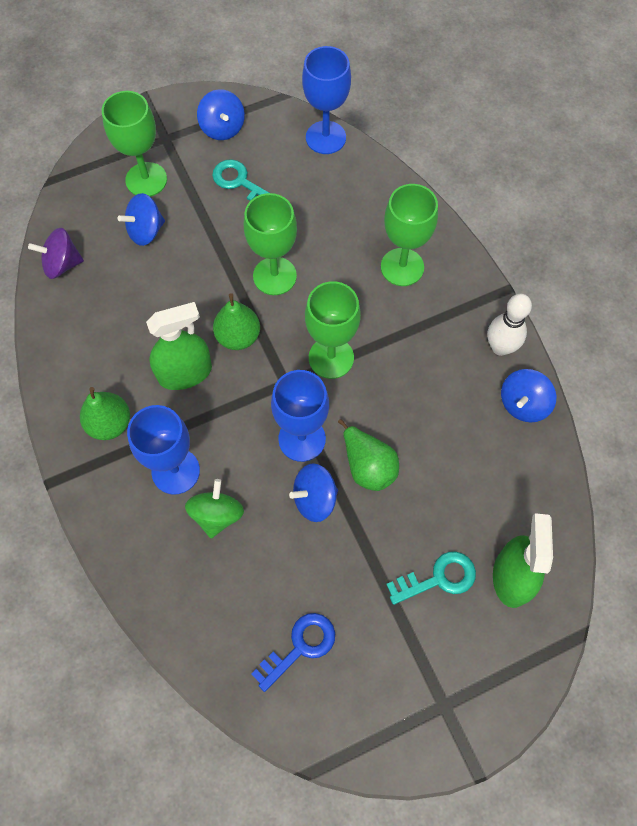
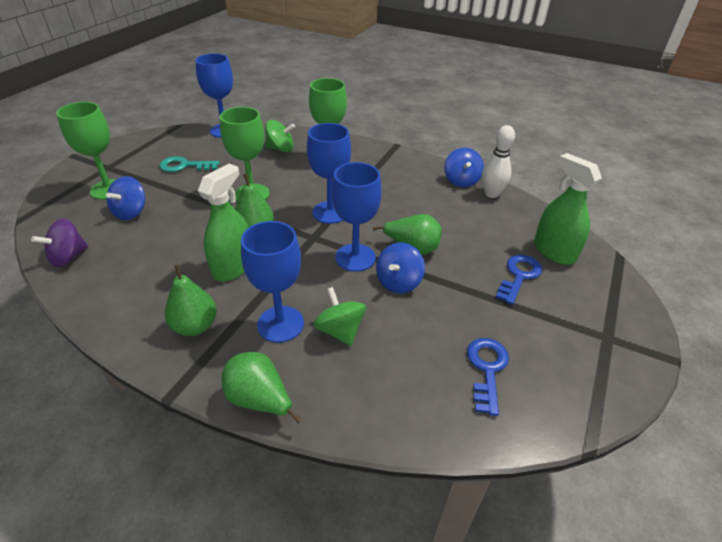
camera: 40 degrees left, 25 degrees down
(107, 535) = (259, 400): none -> green pear
(222, 128) = (148, 149): blue spinning top -> none
(331, 358) = (330, 212): green goblet -> blue goblet
(362, 213) = (280, 149): none -> green spinning top
(438, 578) = (519, 276): turquoise key -> blue key
(500, 347) = (421, 166): white bowling pin -> white bowling pin (491, 194)

